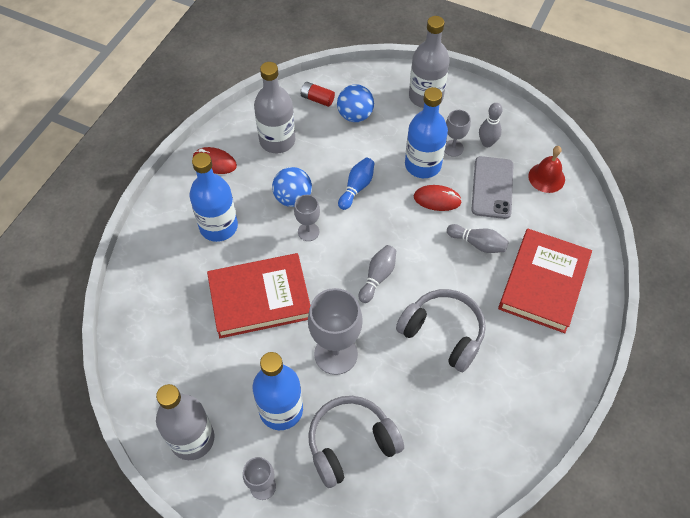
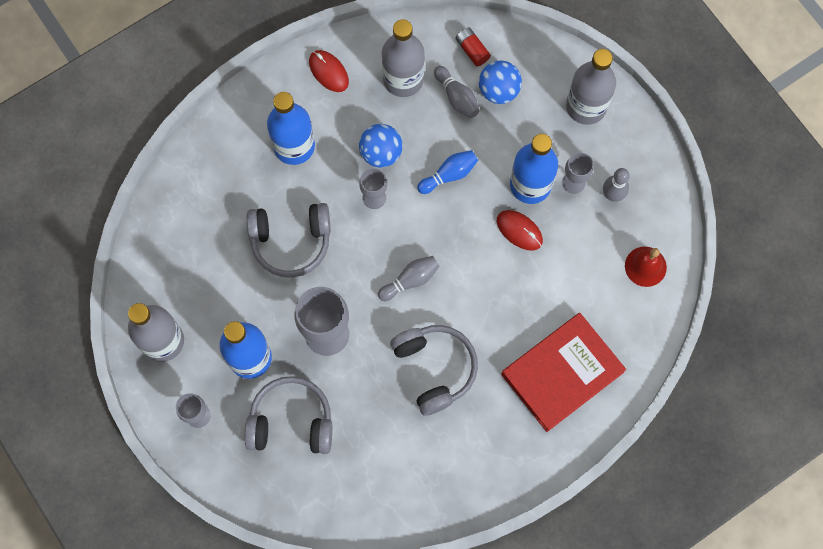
camera: 30 degrees right, 15 degrees up
(260, 298) = (291, 241): red book -> grey headphones
(478, 244) = (527, 299): grey bowling pin -> grey bowling pin (457, 97)
(492, 187) = (583, 247): grey phone -> none

